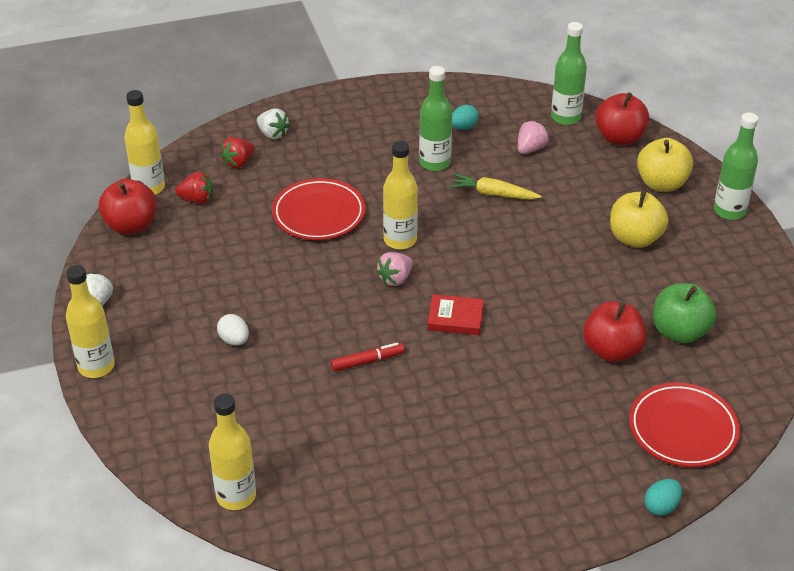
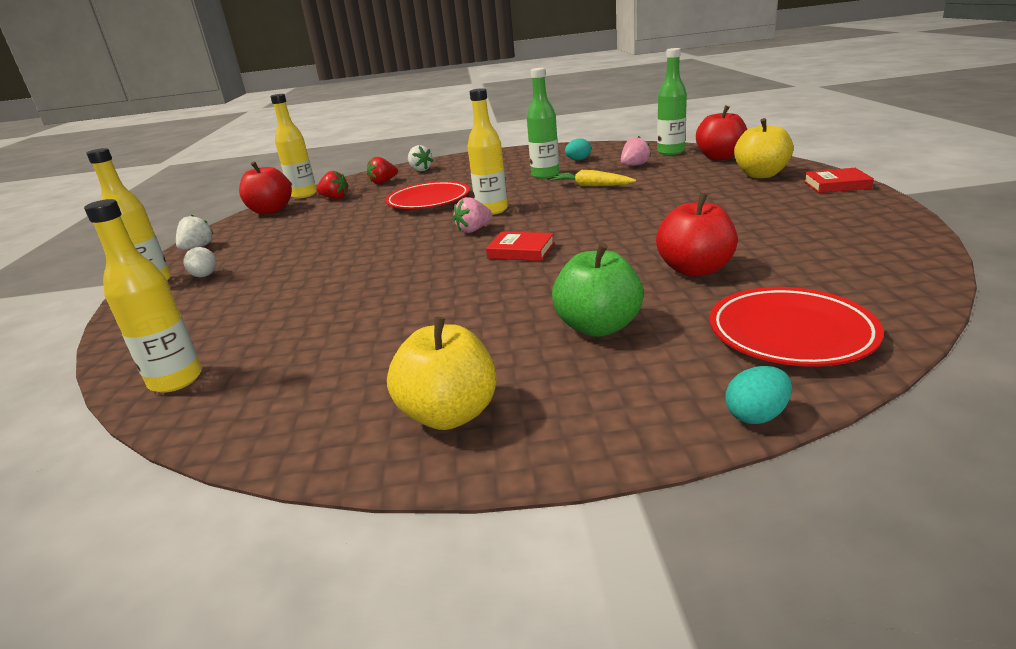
camera: 15 degrees right, 15 degrees down
(234, 340) = (292, 266): white egg -> white egg (205, 276)
(367, 361) = (411, 278): red marker -> none
(635, 238) = (730, 202): yellow apple -> yellow apple (449, 414)
(679, 332) = (783, 256): green apple -> green apple (598, 327)
(729, 211) = (836, 185): green bottle -> red book

